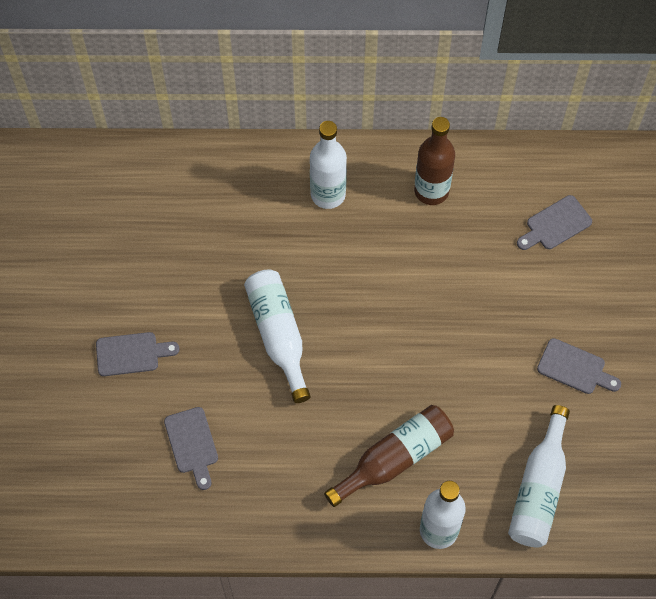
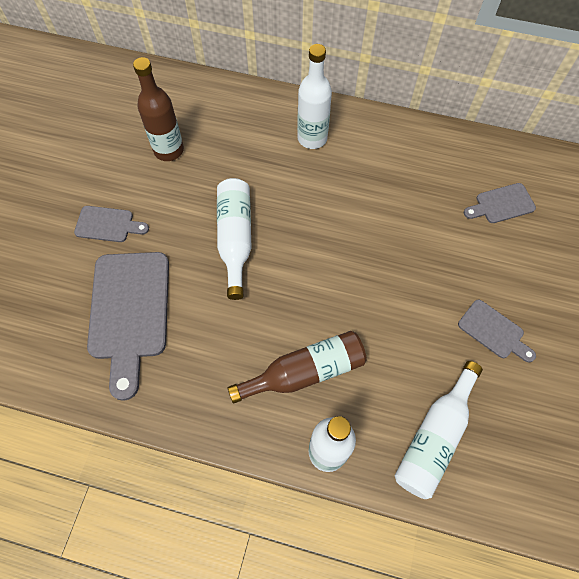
camera: 15 degrees right, 0 degrees up
(192, 444) = (130, 312): grey cutting board -> grey cutting board, size x1.97
(431, 191) = (399, 154): brown bottle -> brown bottle (169, 150)

